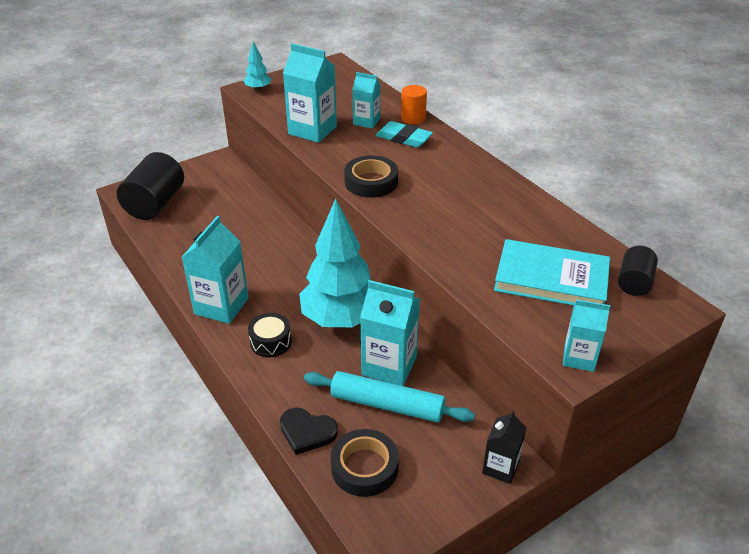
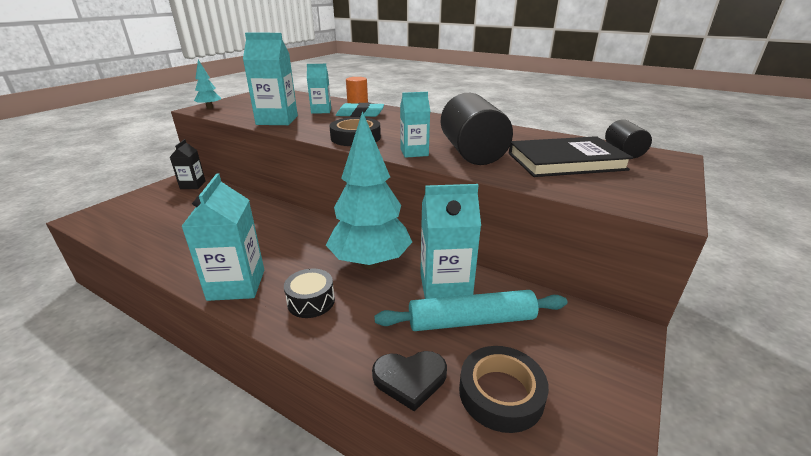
camera: 25 degrees left, 10 degrees down
(155, 204) = (123, 220): black cylinder -> black cylinder (472, 153)
(500, 467) = (621, 340): black carton -> black carton (193, 185)
(551, 279) = (565, 161): turquoise book -> black book
(579, 358) = (658, 201): turquoise carton -> turquoise carton (414, 152)

